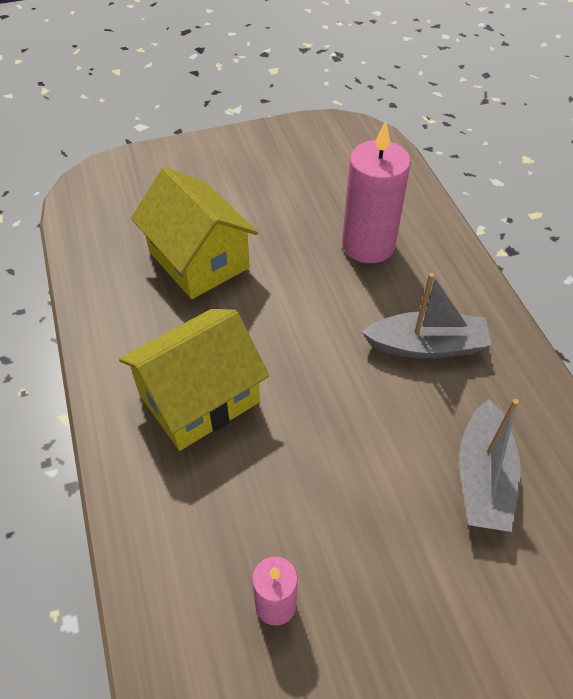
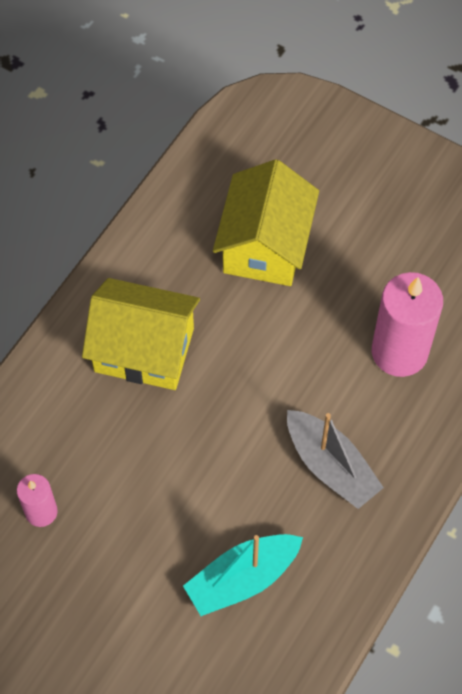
camera: 50 degrees right, 10 degrees up
(483, 477) = (242, 579): grey boat -> turquoise boat

